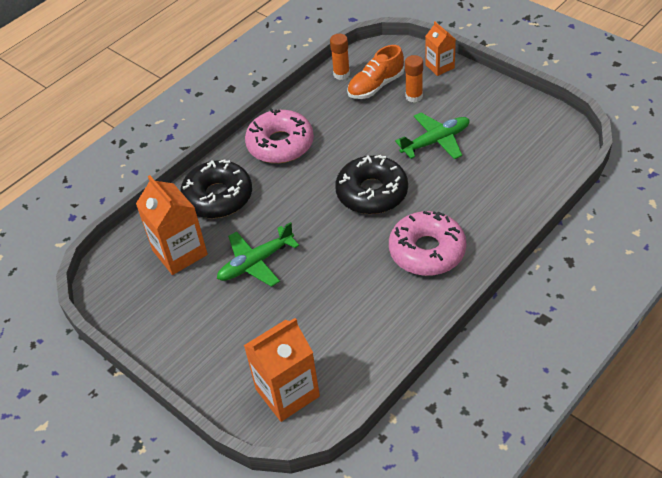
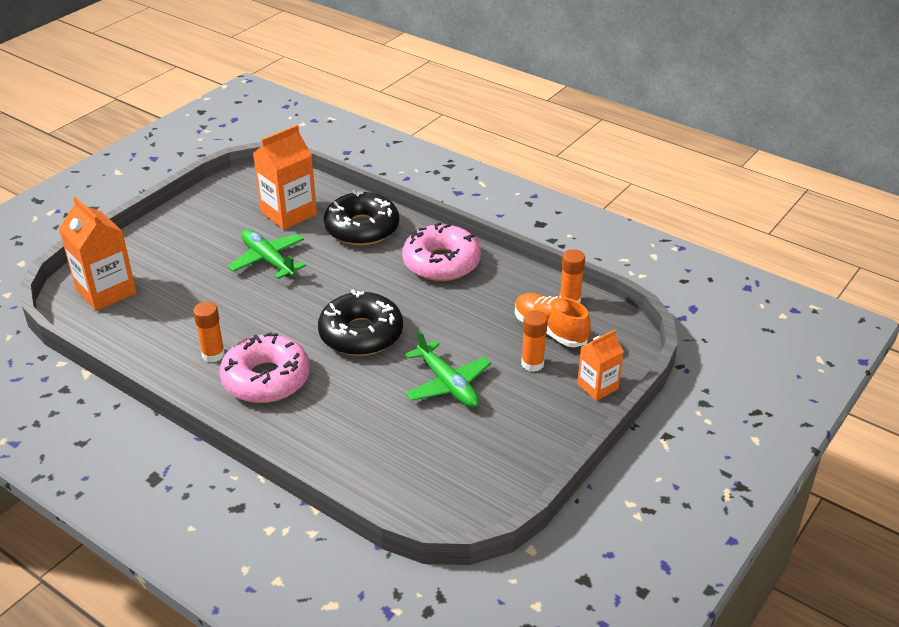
camera: 80 degrees right, 10 degrees down
(393, 291) = (213, 354): none -> orange glue stick

